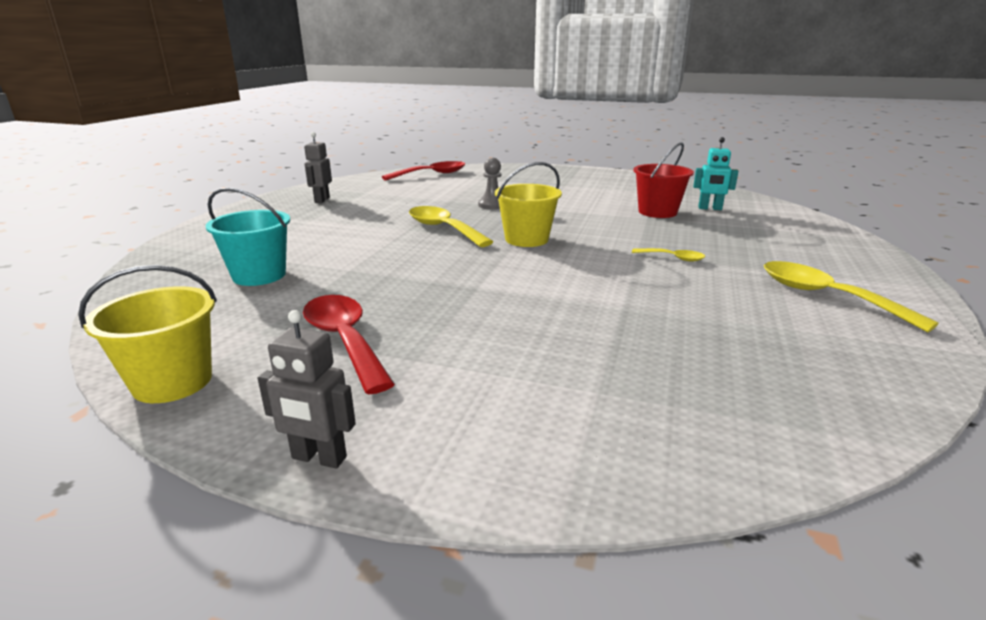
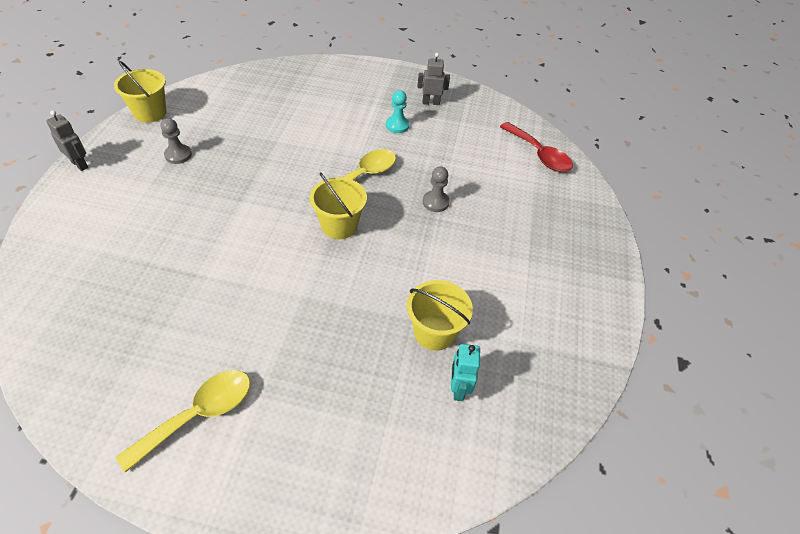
camera: 80 degrees right, 25 degrees up
(259, 275) = (269, 108): turquoise bucket -> none
(318, 458) = (80, 164): grey robot -> grey robot turned 120 degrees clockwise
(344, 340) = (178, 155): red spoon -> grey pawn
(355, 213) = (397, 125): none -> turquoise pawn
(657, 212) = (434, 332): red bucket -> yellow bucket
(673, 258) = (293, 320): yellow spoon -> none

